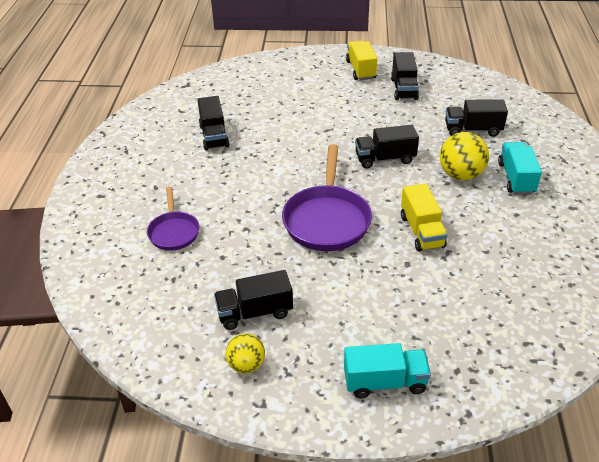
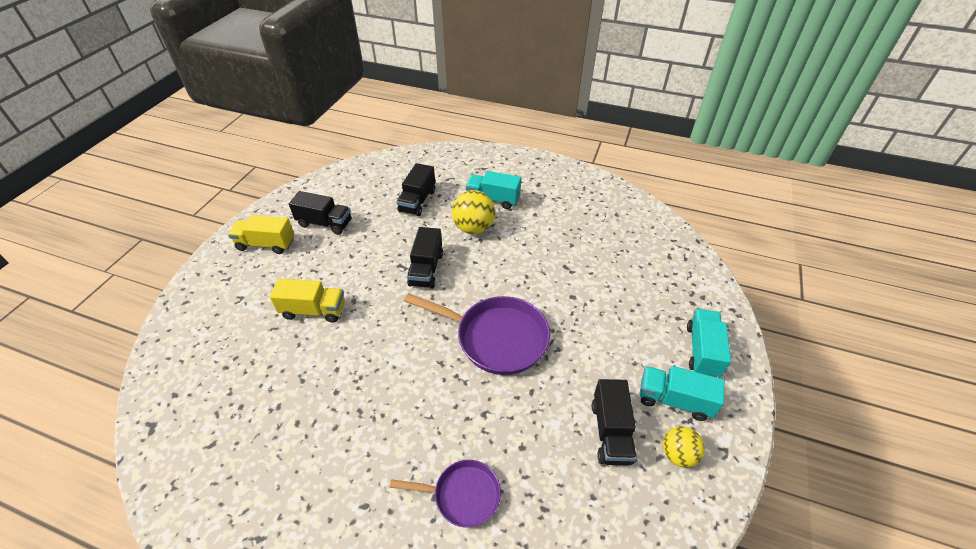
camera: 75 degrees left, 5 degrees up
(214, 136) = (296, 413): black truck -> none
(308, 359) = (674, 400): none -> turquoise truck
(421, 231) = (536, 275): yellow truck -> yellow truck (313, 310)

